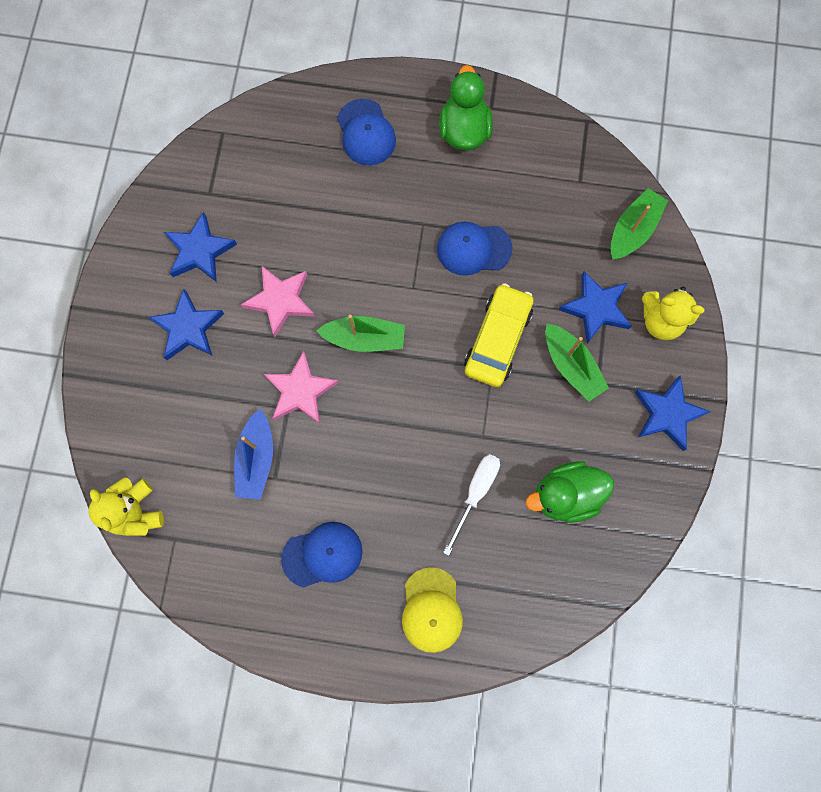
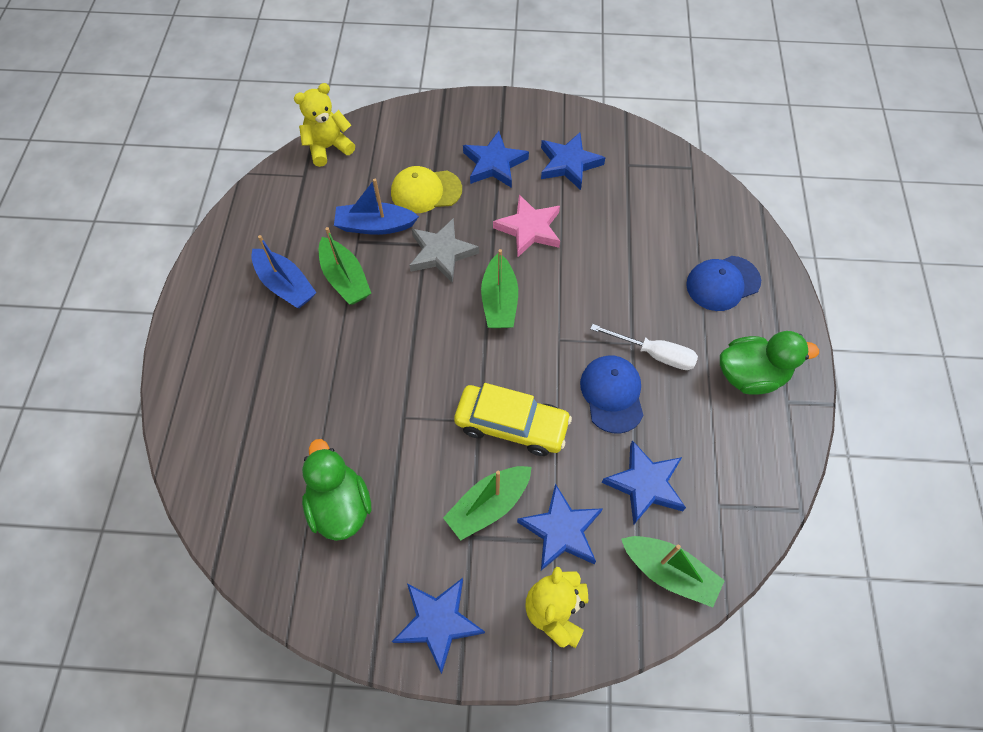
camera: 85 degrees right, 15 degrees down
(300, 391) = (441, 253): pink star -> grey star
(321, 491) = (345, 279): none -> green boat
(322, 554) = (285, 285): blue cap -> blue boat
(431, 610) = (226, 381): yellow cap -> yellow cap (426, 191)
(475, 493) = (343, 414): white screwdriver -> white screwdriver (654, 354)
(559, 235) = (645, 484): none -> blue star

